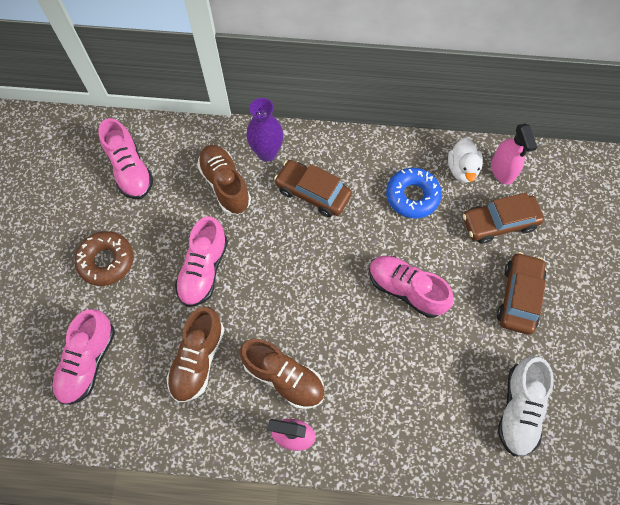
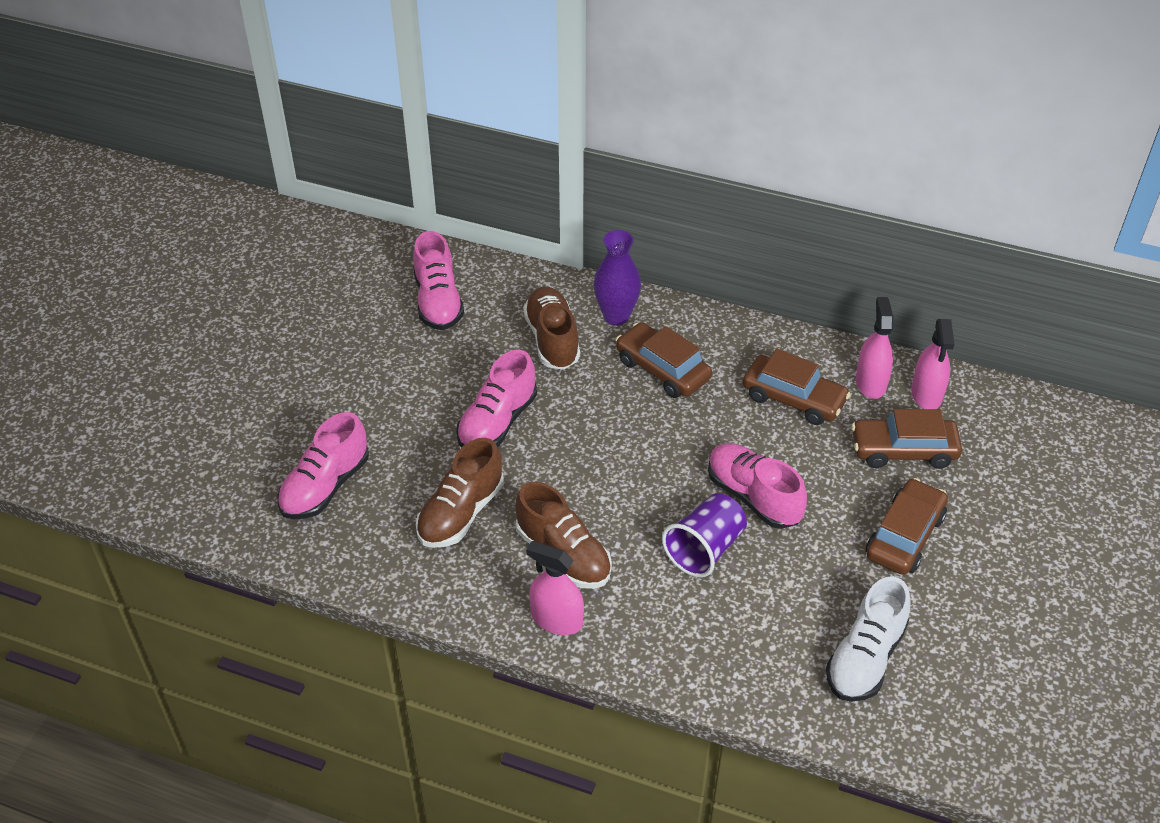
camera: 15 degrees right, 20 degrees down
(106, 261) = (379, 389): brown donut -> none
(383, 344) = (704, 549): none -> purple cup
(412, 196) = (793, 398): blue donut -> brown car
(462, 169) = (870, 383): white duck -> pink spray bottle

